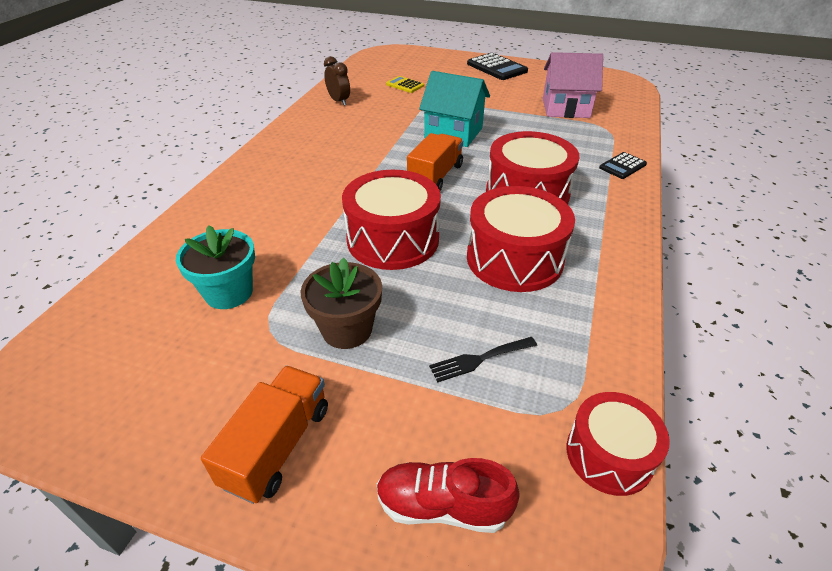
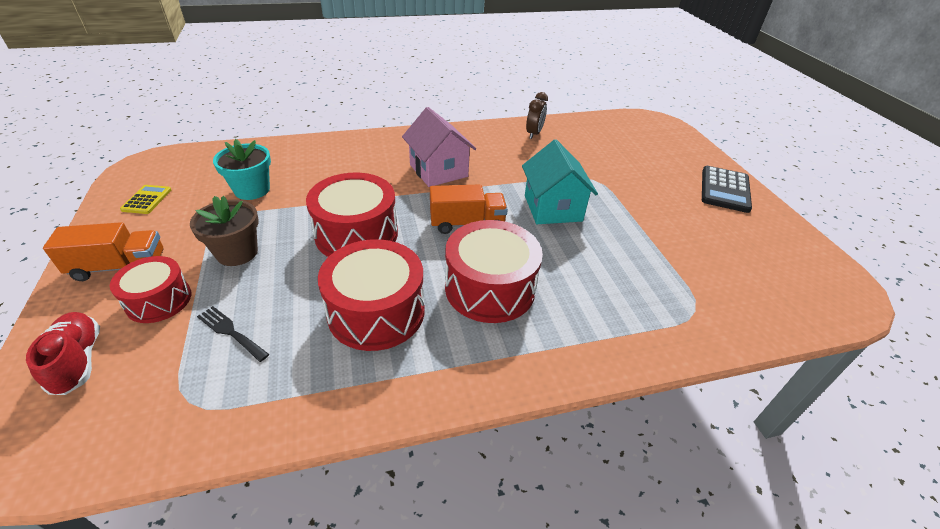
camera: 55 degrees right, 0 degrees up
(405, 85) = (606, 152): yellow calculator -> yellow calculator (147, 200)
(565, 108) = (701, 265): pink house -> pink house (438, 170)
(609, 455) = (141, 449): red drum -> red drum (159, 300)
(622, 166) = (620, 348): black calculator -> none

